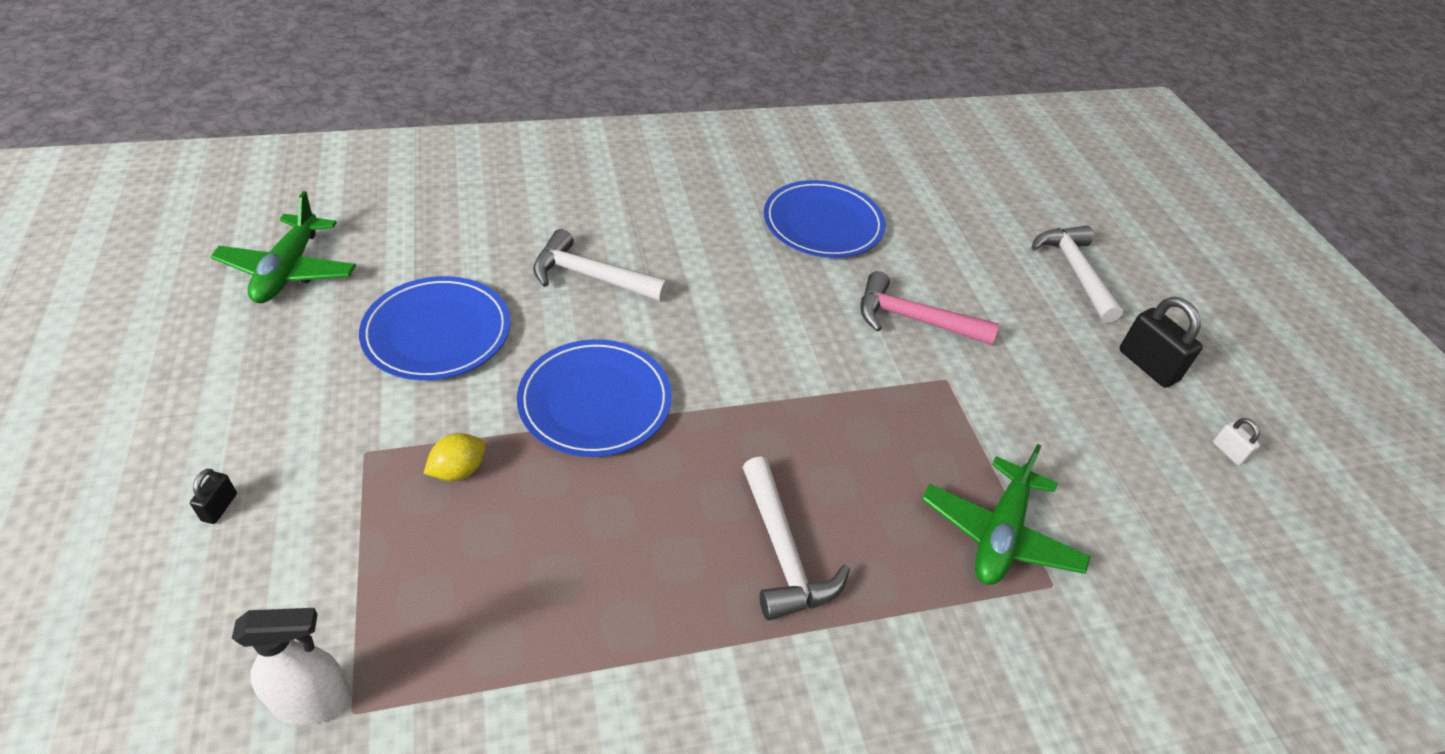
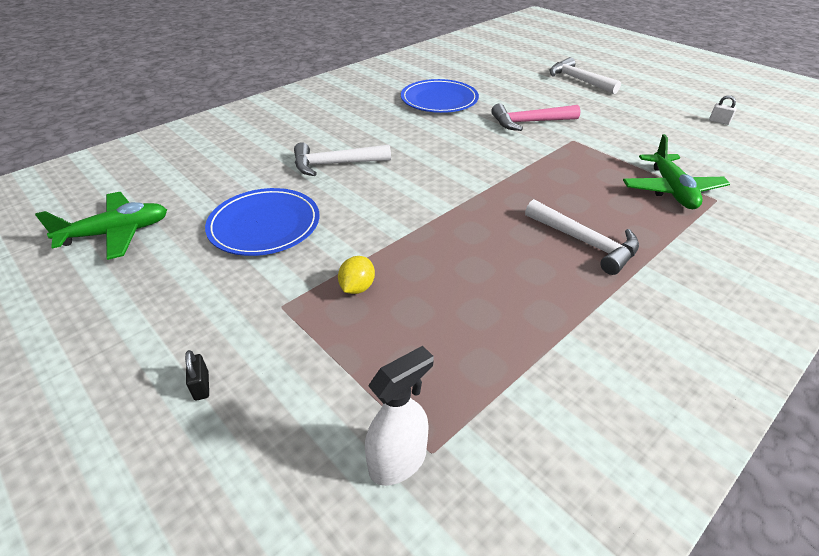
camera: 25 degrees left, 5 degrees down
(289, 270) = (116, 233): green plane -> green plane turned 90 degrees counterclockwise
(595, 401) = (404, 219): blue plate -> none
(1147, 365) = (650, 103): black padlock -> none

